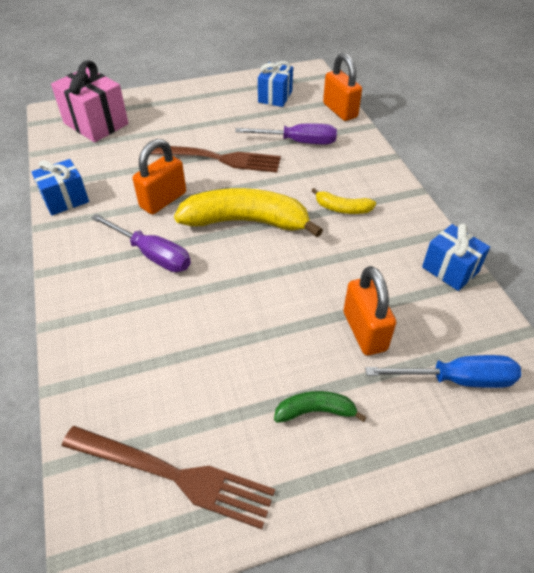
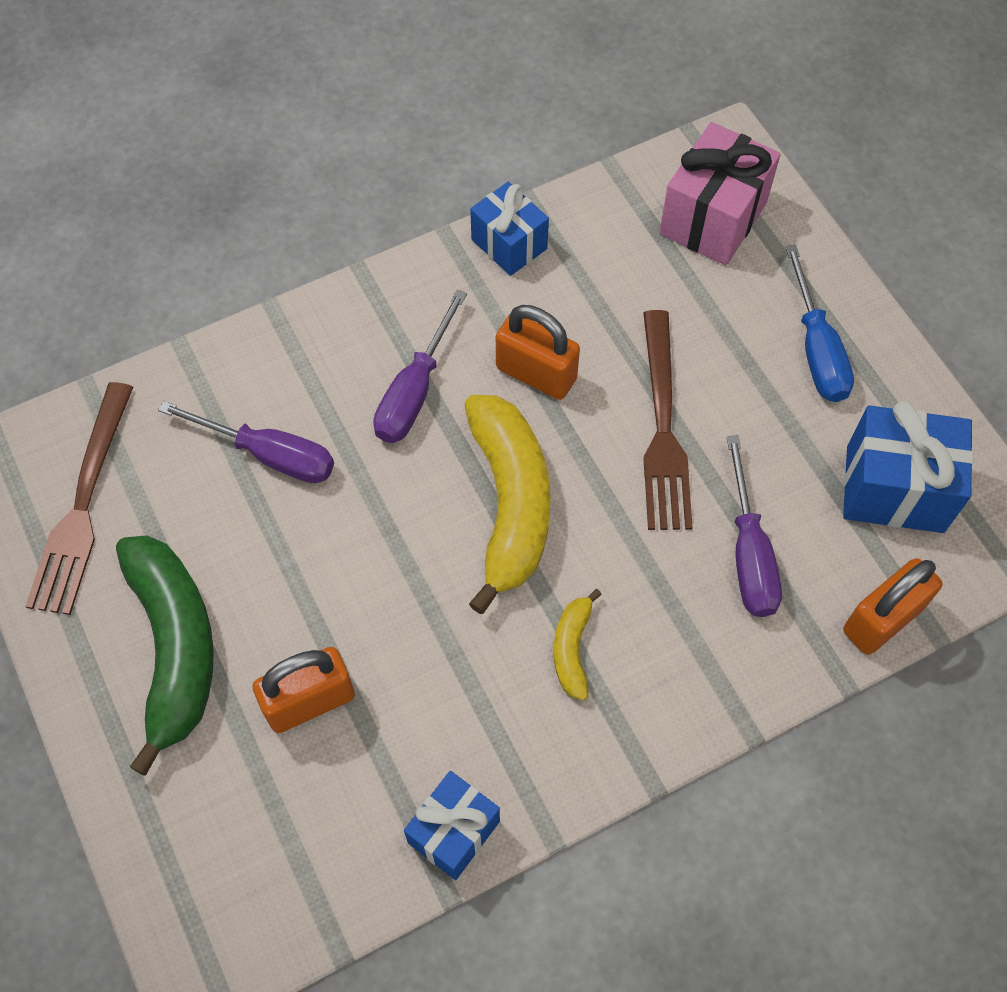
camera: 80 degrees right, 15 degrees up
(171, 338) = (269, 454): none -> purple screwdriver
(275, 97) = (894, 489): blue gift -> blue gift, size x1.53
(315, 411) = (174, 648): green banana -> green banana, size x2.12
(457, 379) = (239, 832): blue screwdriver -> blue screwdriver (816, 349)

